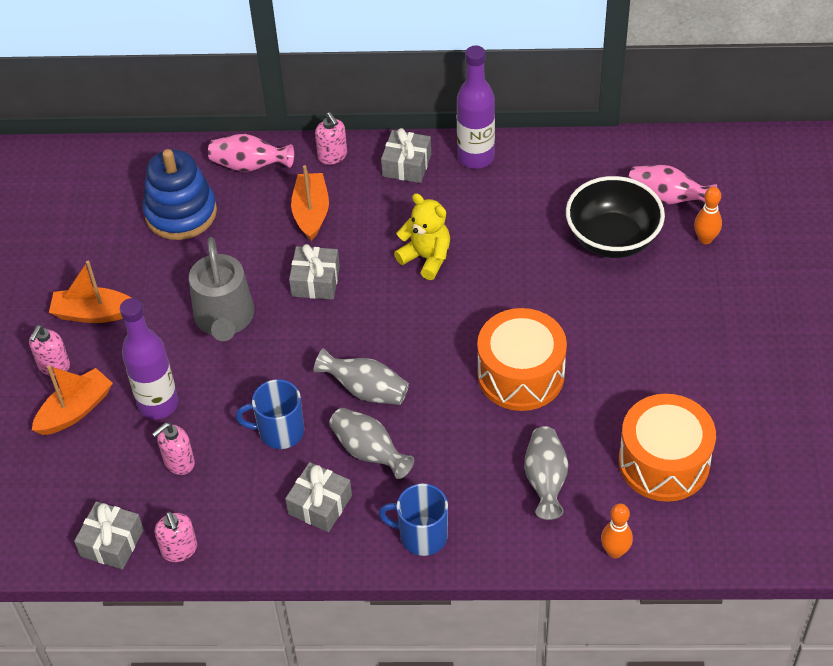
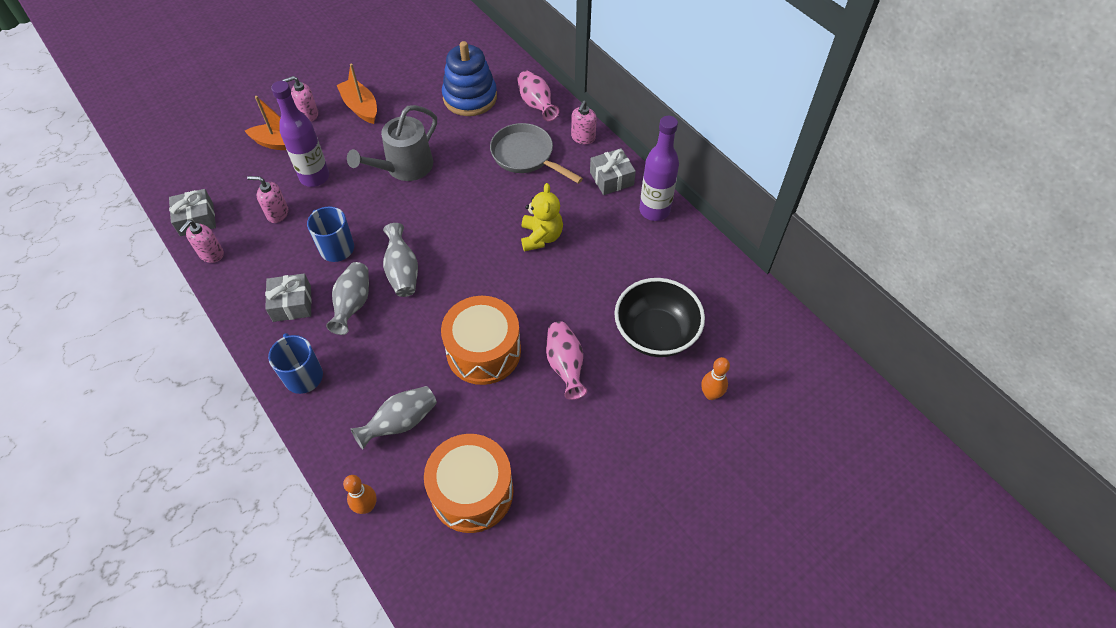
camera: 50 degrees right, 5 degrees up
(311, 212) = (526, 156): orange boat -> grey pan
(315, 281) = (471, 192): grey gift -> none
(666, 198) = (726, 345): pink vase -> pink vase (565, 365)

